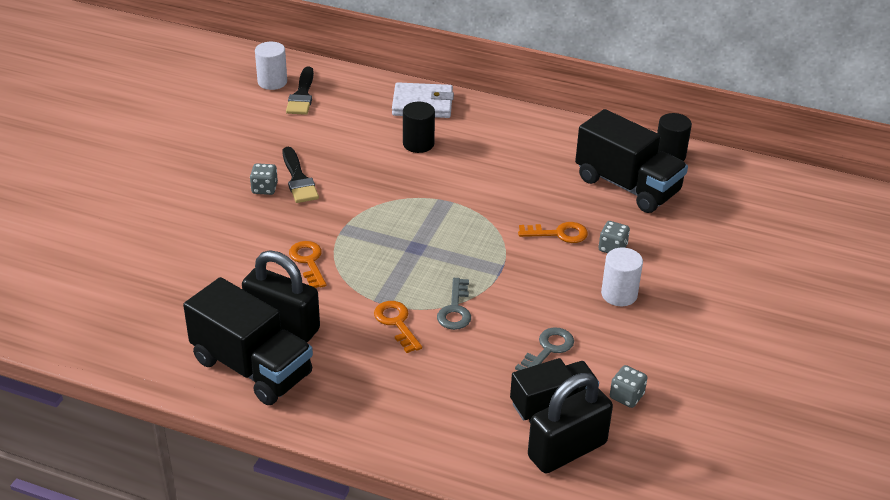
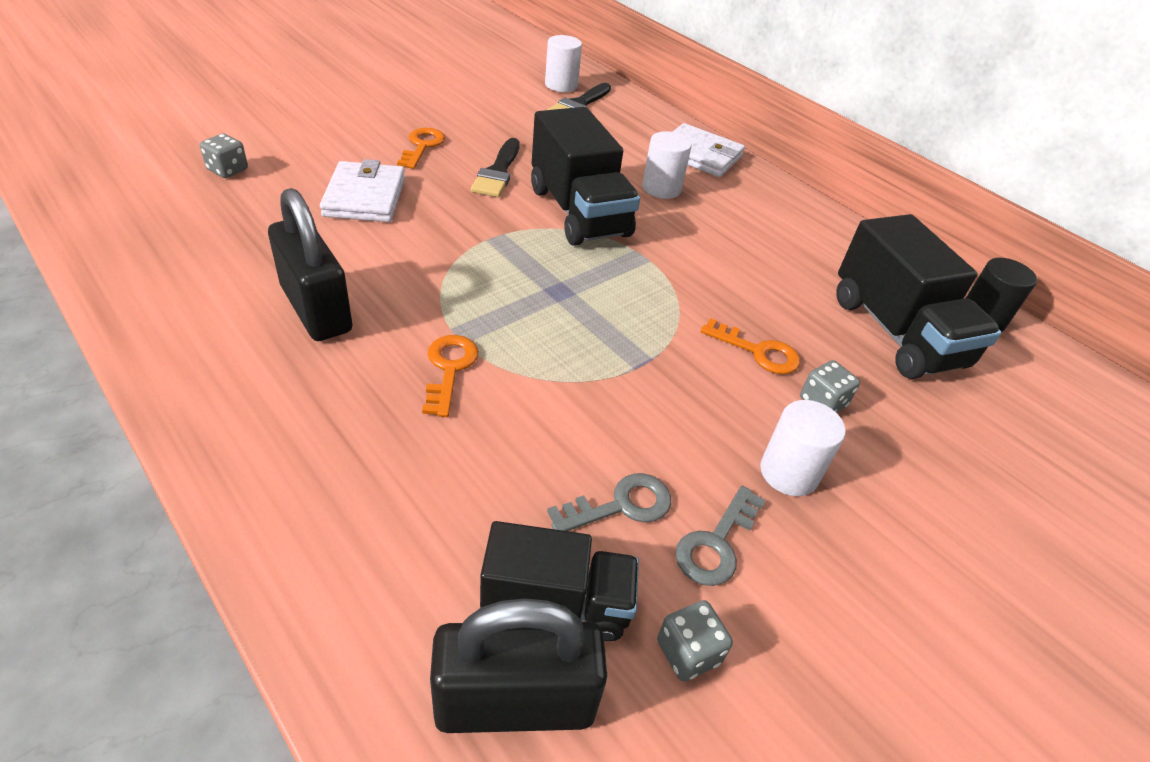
camera: 25 degrees right, 5 degrees up
(229, 239) = (365, 197): none -> white wallet
(252, 367) = (227, 341): black truck -> black truck (579, 212)
(264, 188) = (454, 167): grey dice -> grey dice (227, 170)
(308, 261) = (421, 254): orange key -> orange key (422, 146)
(418, 144) = (661, 188): black cylinder -> white cylinder
(455, 309) = (539, 386): grey key -> grey key (716, 543)

